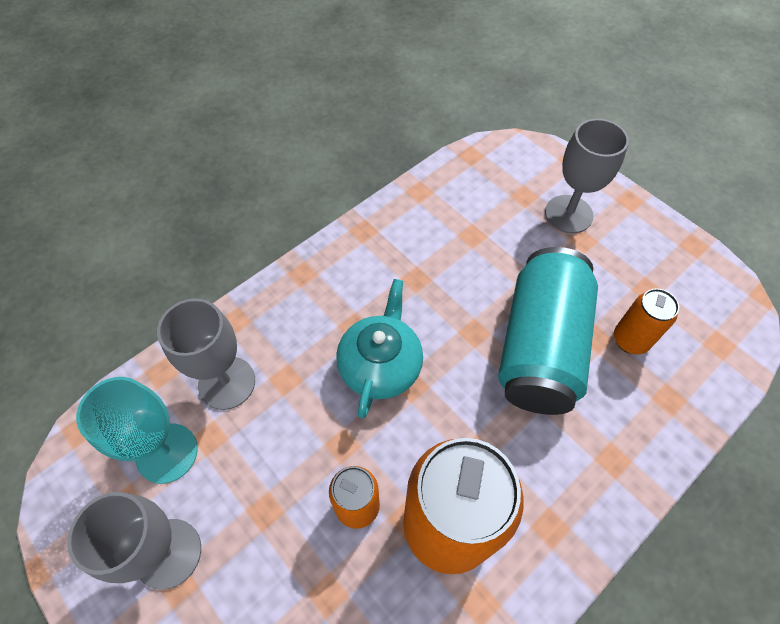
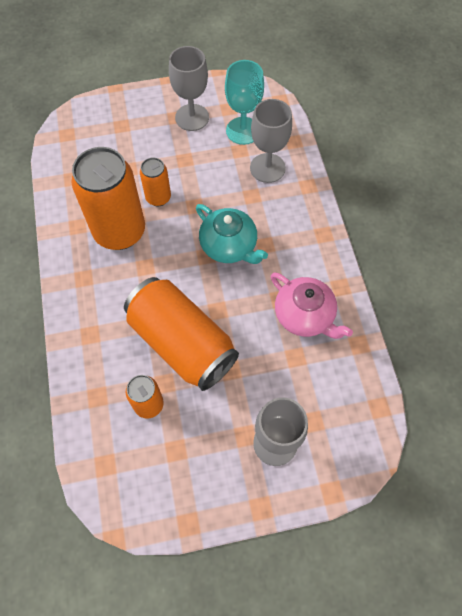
camera: 120 degrees right, 5 degrees up
(420, 247) = (305, 315): none -> pink teapot
(540, 347) = (182, 343): turquoise can -> orange can

